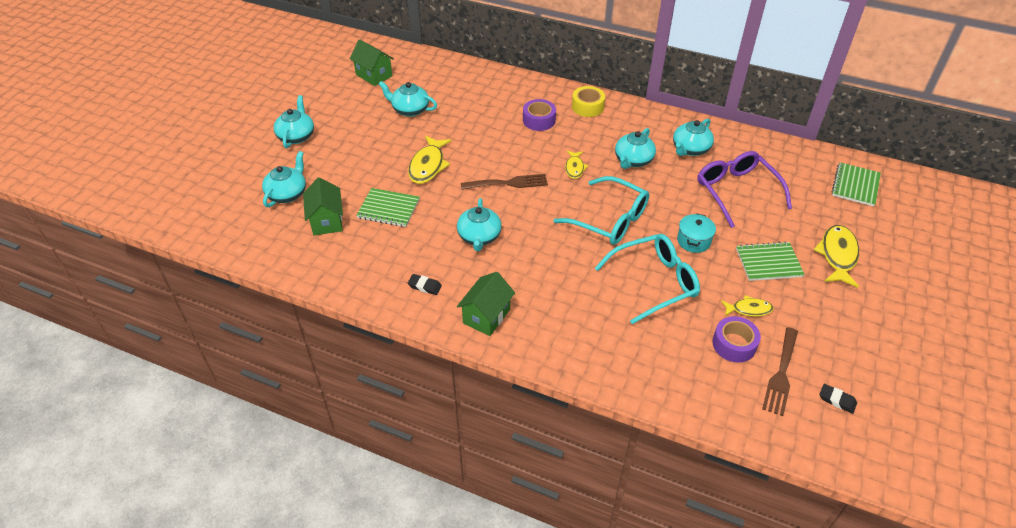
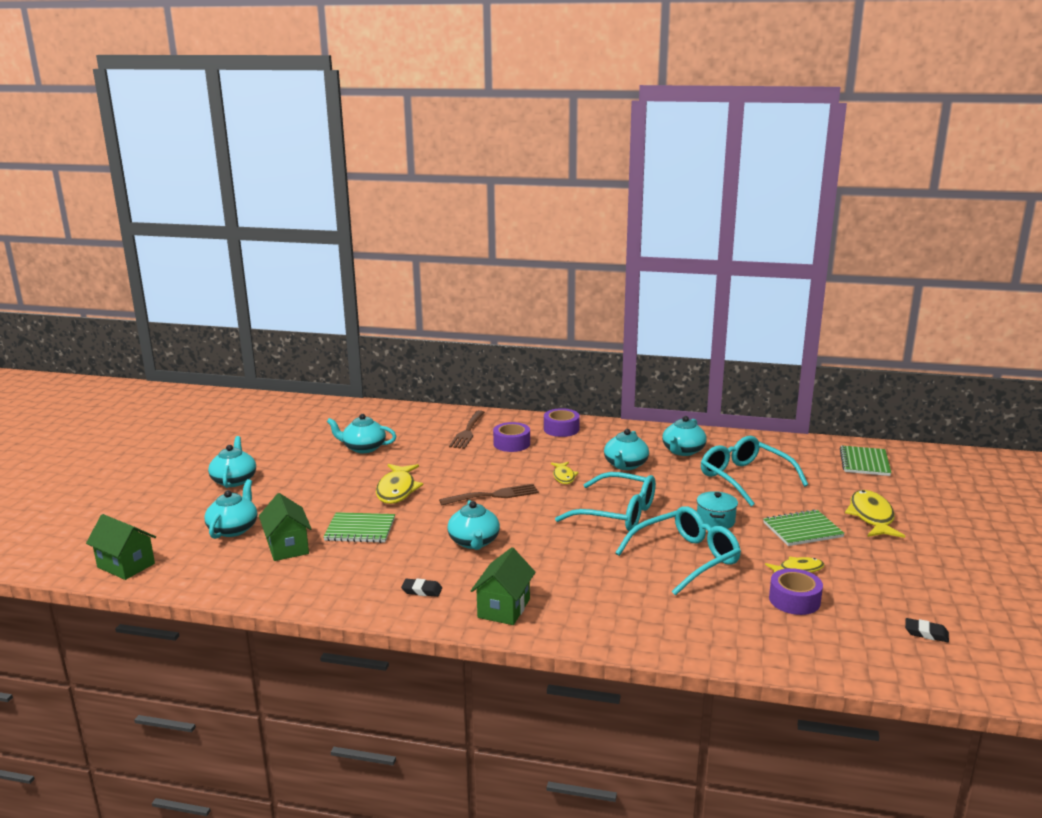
camera: 10 degrees left, 25 degrees down
(374, 75) = (314, 425): green house -> green house (126, 565)
(587, 107) = (561, 429): yellow tape -> purple tape
(736, 191) = (744, 478): purple glasses -> turquoise glasses
(781, 374) = (856, 619): brown fork -> brown fork (467, 432)

